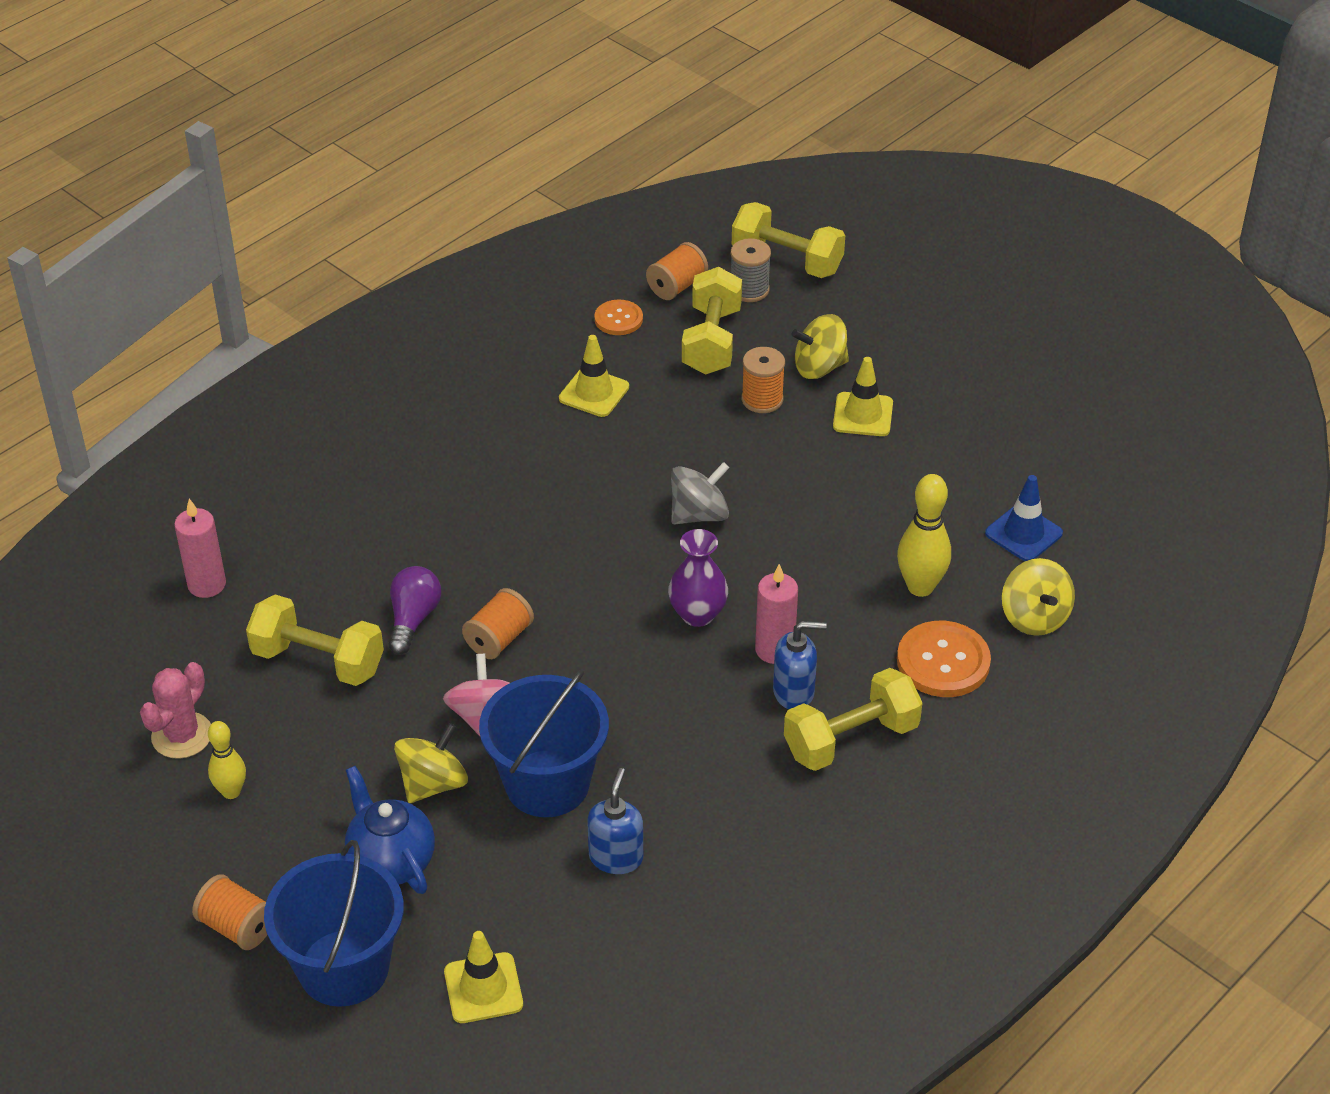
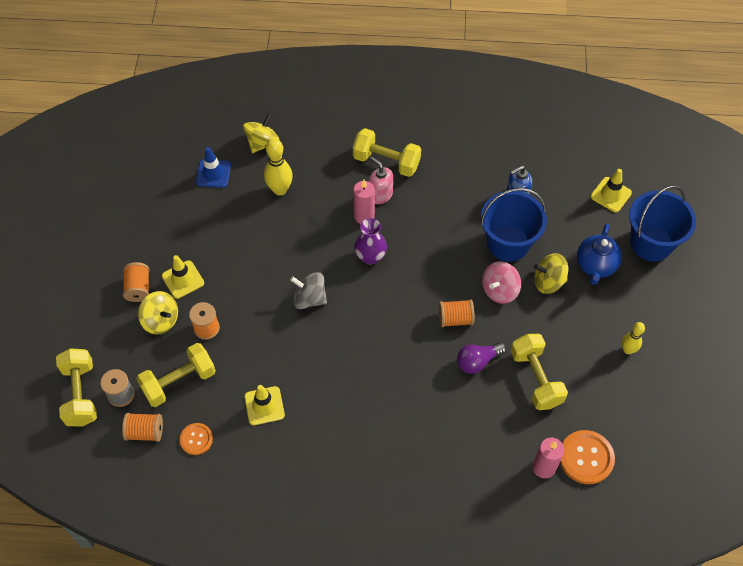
camera: 130 degrees left, 15 degrees up
(182, 735) = (624, 395): pink cactus -> none
(237, 927) = (675, 291): orange spool -> orange spool (138, 288)
(794, 692) = (380, 195): blue soap dispenser -> pink soap dispenser
(943, 661) = (316, 157): orange button -> orange button (586, 458)

